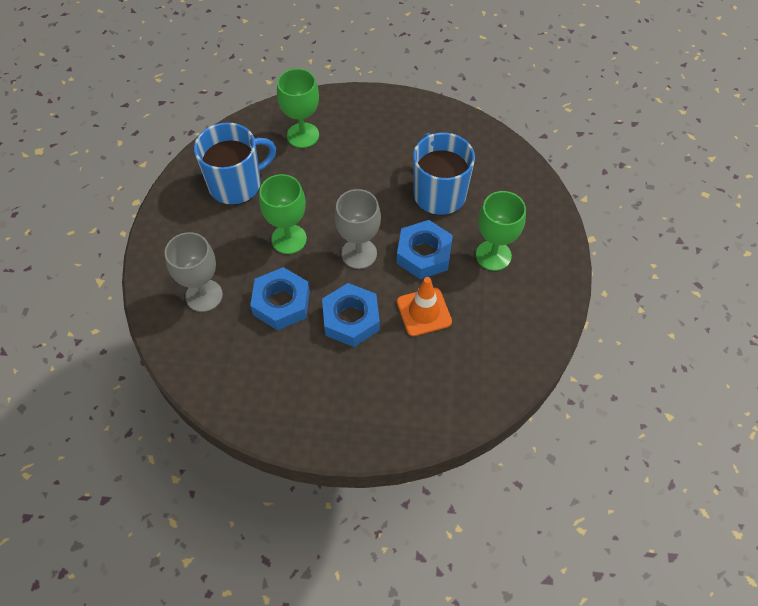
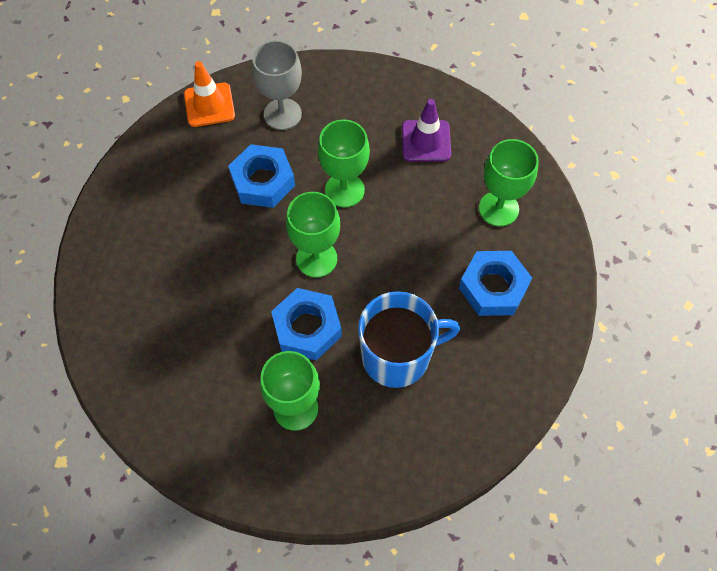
camera: 95 degrees right, 5 degrees up
(236, 184) = (426, 141): blue mug -> purple traffic cone
(351, 319) = (232, 245): blue nut -> blue nut (493, 287)
(359, 253) = (316, 258): grey goblet -> green goblet
(424, 312) = (229, 319): orange traffic cone -> orange traffic cone (209, 105)

